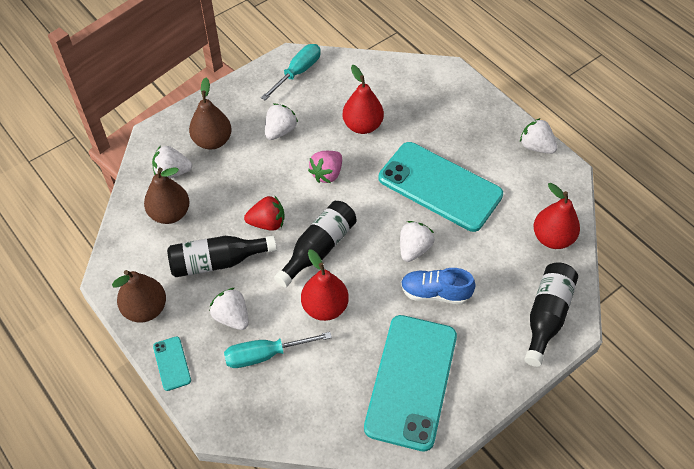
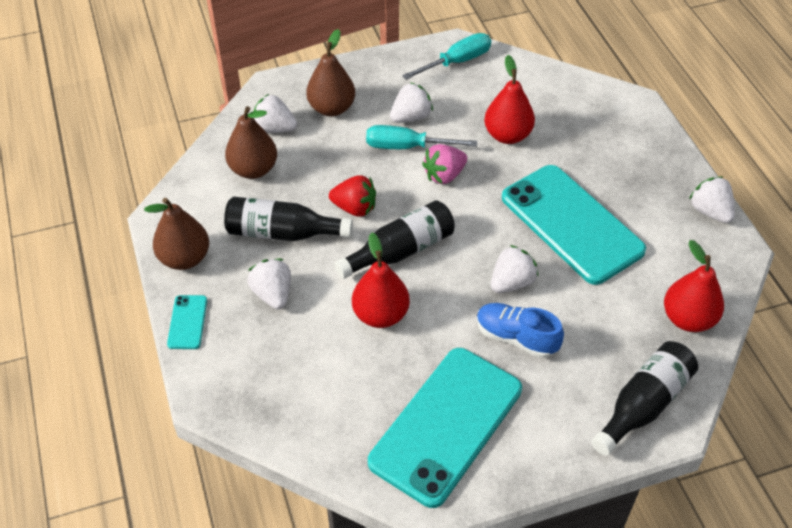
camera: 20 degrees right, 5 degrees down
(265, 355) = (292, 344): turquoise screwdriver -> turquoise screwdriver (407, 147)

